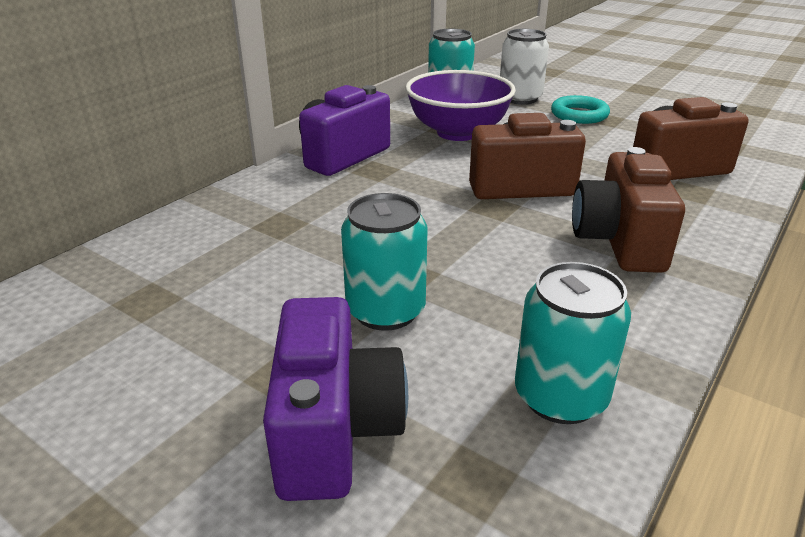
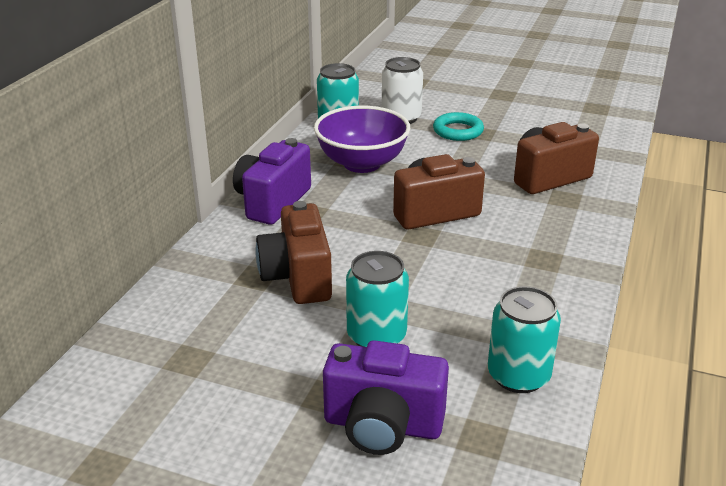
camera: 15 degrees left, 0 degrees up
(335, 431) = (382, 426): purple camera -> purple camera turned 120 degrees clockwise
(619, 242) = (524, 252): brown camera -> brown camera (298, 277)

